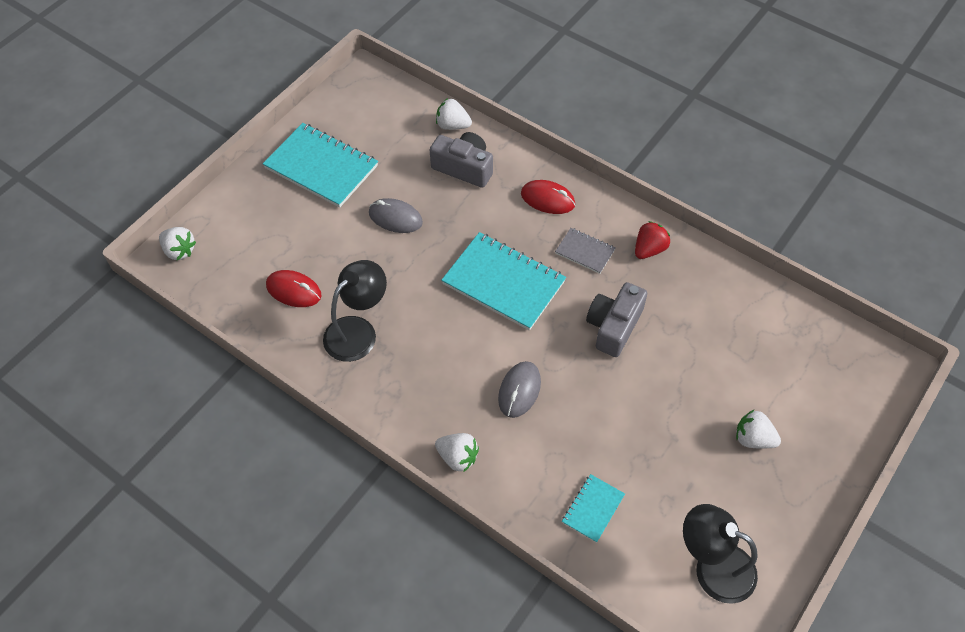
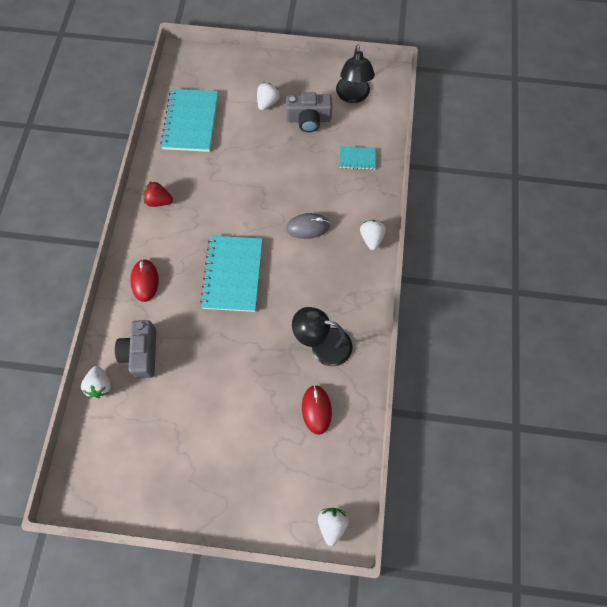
camera: 120 degrees left, 10 degrees up
(321, 167) = (192, 465): turquoise notebook -> turquoise notebook (191, 122)
(395, 218) = (214, 376): grey mouse -> none
(585, 251) = (180, 237): grey notebook -> none
(614, 326) = (231, 197): grey camera -> grey camera (308, 119)
(753, 438) = (267, 103): white strawberry -> white strawberry turned 150 degrees counterclockwise

